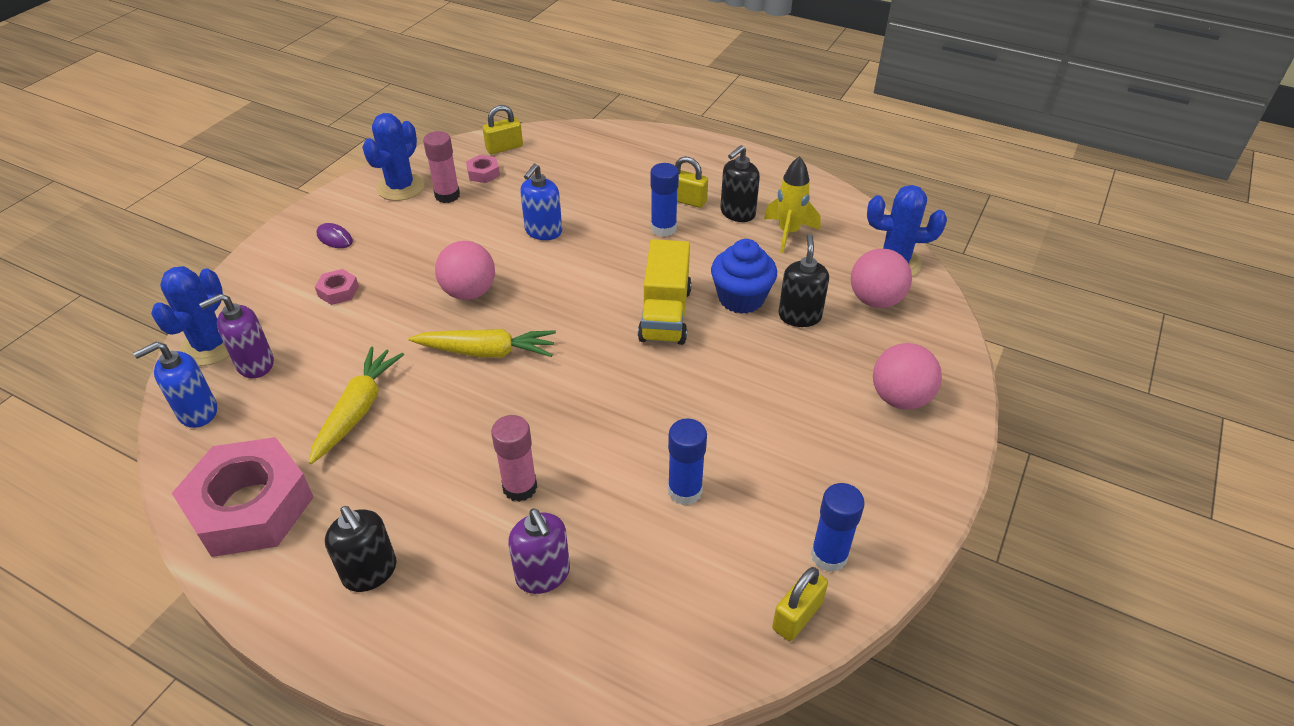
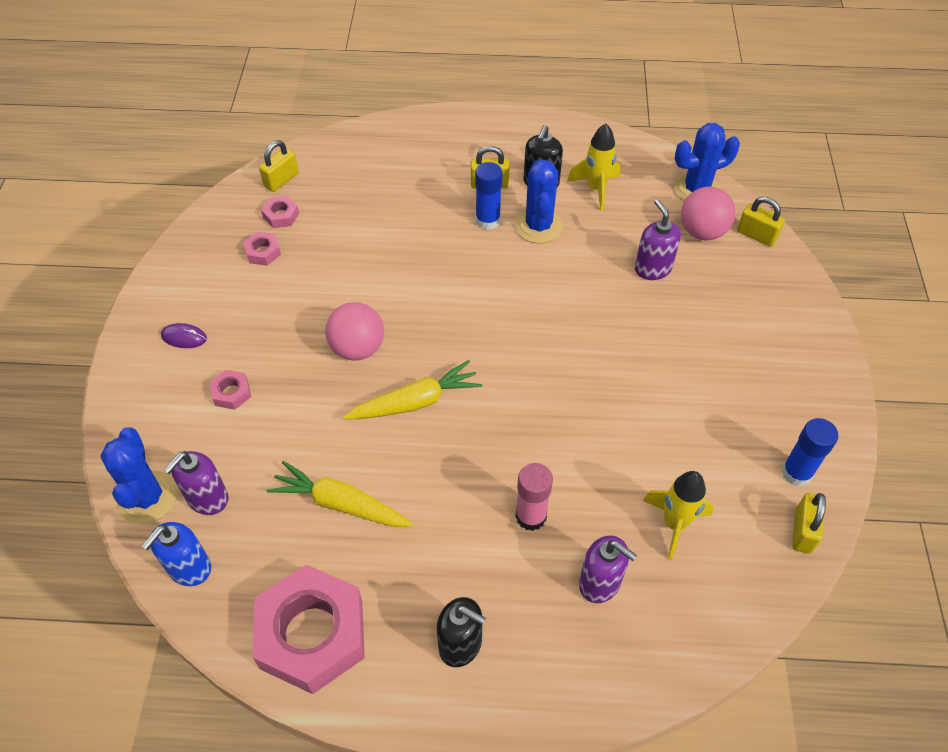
camera: 25 degrees left, 10 degrees up
(358, 410) = (340, 504): yellow carrot -> yellow carrot turned 60 degrees counterclockwise
(400, 187) = (209, 258): blue cactus -> blue cactus (538, 226)
(447, 195) = (263, 252): pink glue stick -> pink nut
(543, 231) = (382, 260): blue soap dispenser -> none
(659, 552) = (674, 524): none -> yellow rocket
(665, 314) = (543, 307): yellow truck -> none
(685, 491) = (661, 464): blue glue stick -> none
(741, 298) = (596, 268): blue cupcake -> none
(799, 316) = (652, 268): black soap dispenser -> purple soap dispenser
(900, 398) = (770, 316): pink ball -> none
(934, 321) = (756, 235): none -> yellow padlock

